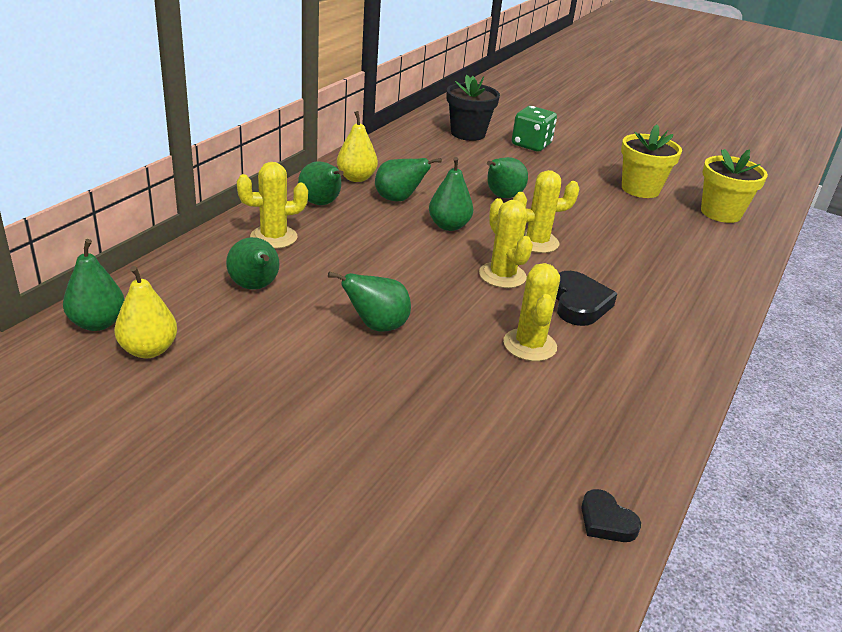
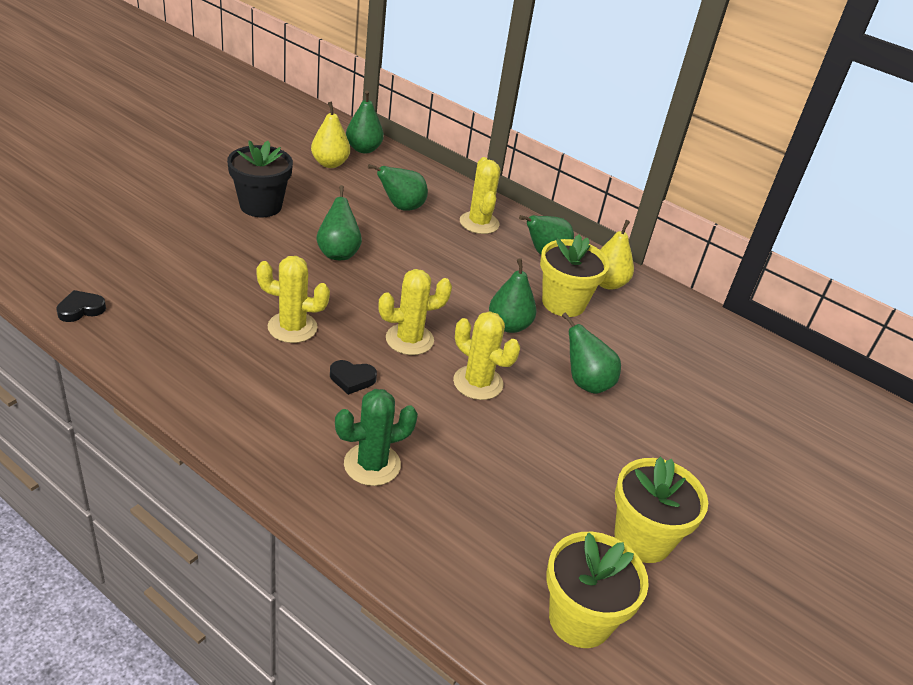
camera: 95 degrees right, 5 degrees up
(398, 199) = (563, 303): green pear -> yellow flower pot
(468, 133) = (771, 396): black flower pot -> black flower pot (260, 206)
(531, 145) = (760, 454): green dice -> none
(537, 242) = (478, 383): yellow cactus -> yellow cactus turned 45 degrees counterclockwise
(579, 304) = (352, 379): black heart -> black heart, size x0.60
(668, 288) = (372, 464): none -> green cactus

